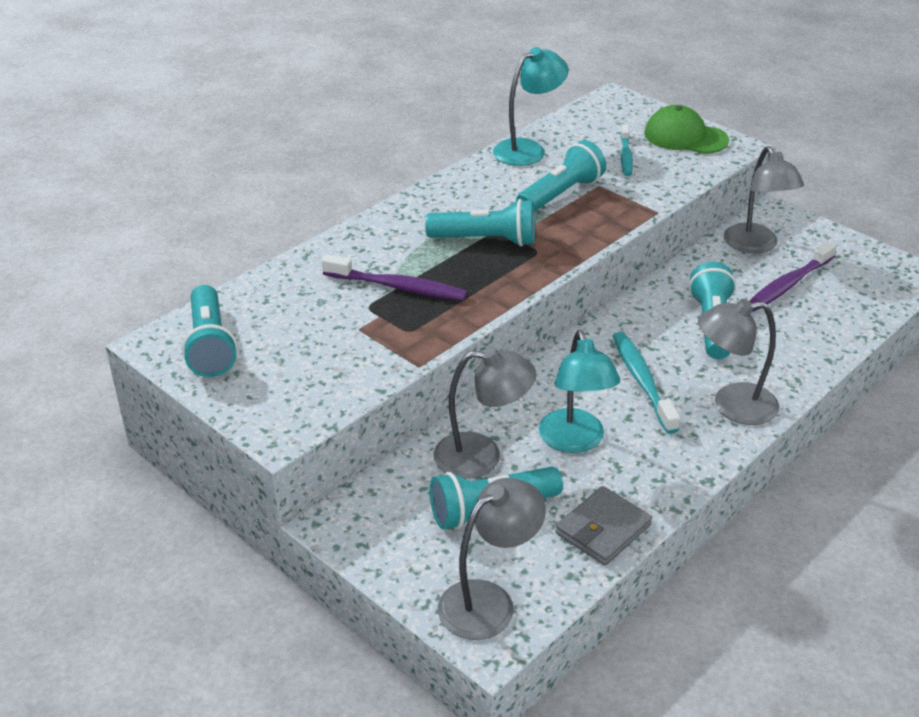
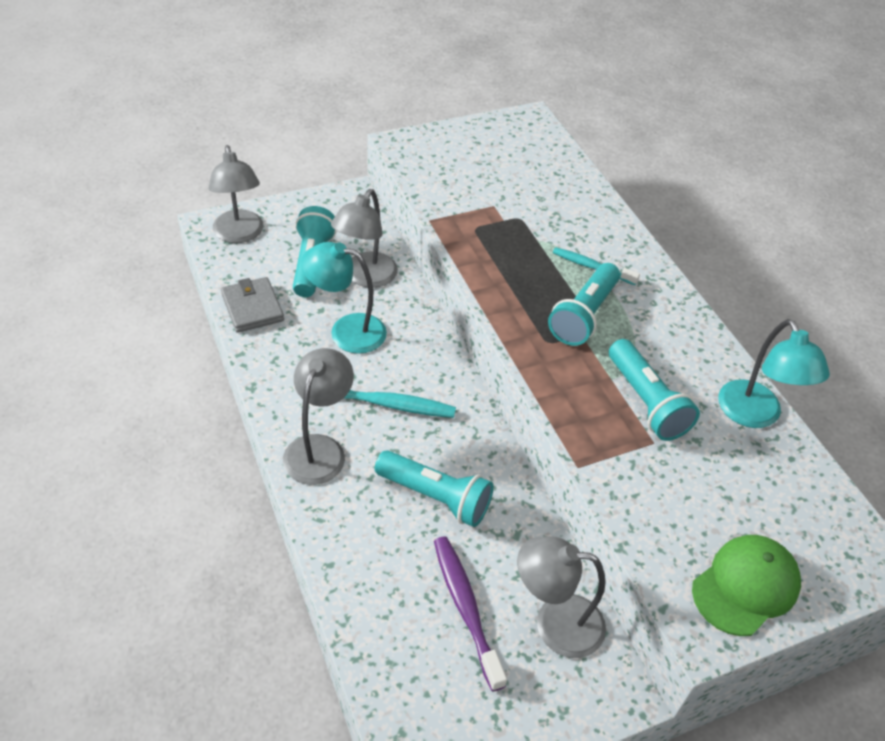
camera: 110 degrees right, 10 degrees up
(210, 345) = (514, 138): turquoise flashlight -> none
(398, 287) = (537, 241): purple toothbrush -> none
(625, 156) = (712, 497): turquoise toothbrush -> turquoise toothbrush (592, 267)

